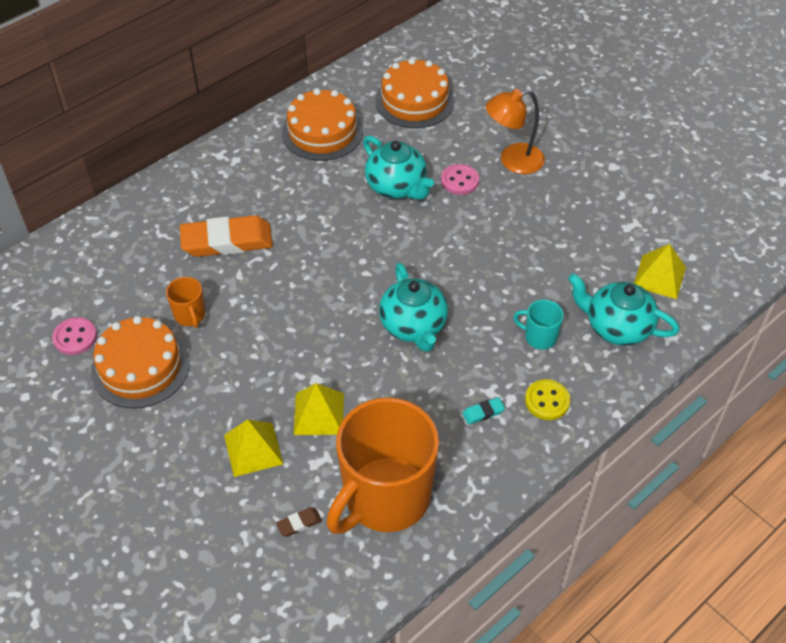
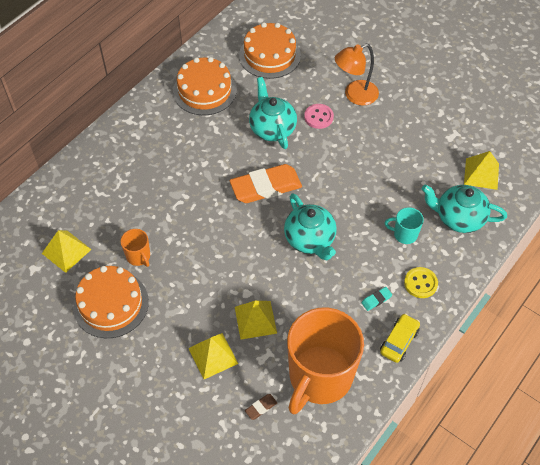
camera: 10 degrees left, 5 degrees up
(75, 337) = (53, 288): pink button -> none
(102, 296) = (66, 251): none -> yellow pyramid
(227, 241) = (152, 191): orange eraser -> orange eraser (266, 187)
(397, 187) = (272, 128): turquoise teapot -> turquoise teapot turned 150 degrees counterclockwise
(501, 469) = (399, 341): none -> yellow car

